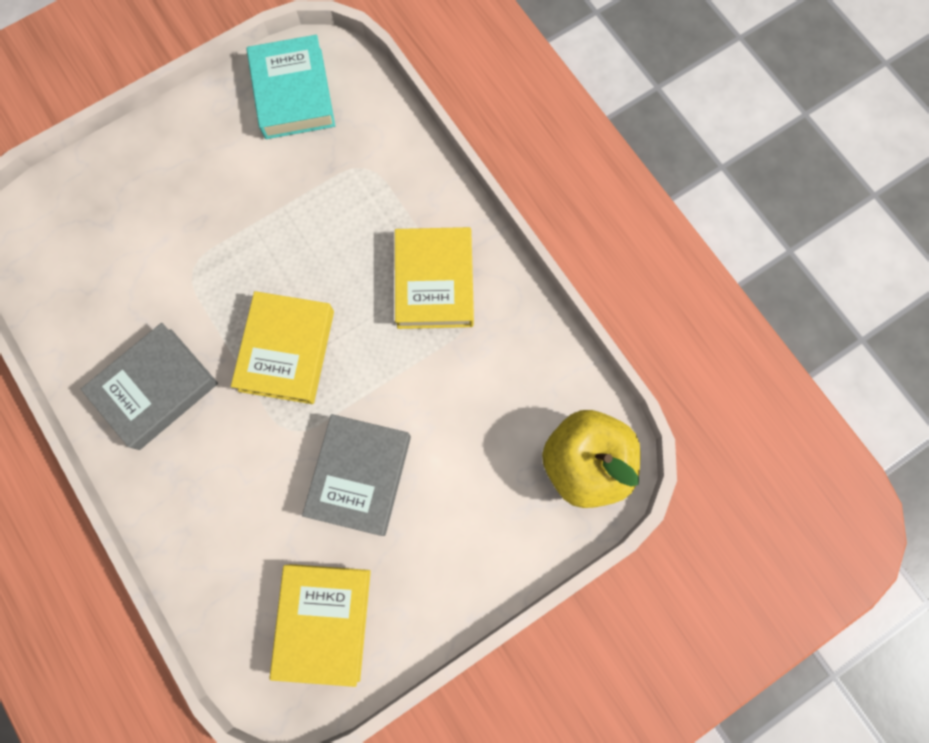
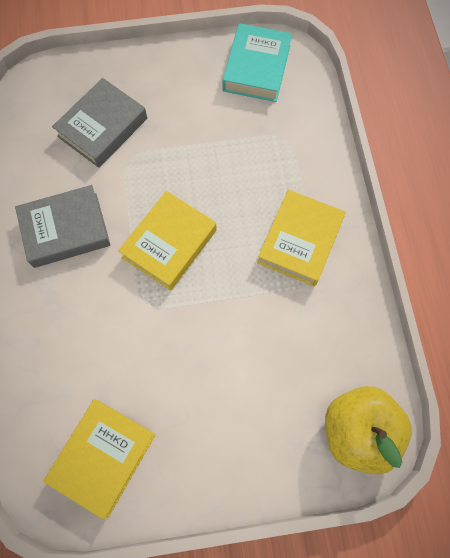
camera: 25 degrees right, 5 degrees down
(359, 476) = (180, 359): grey book -> grey book (102, 127)

